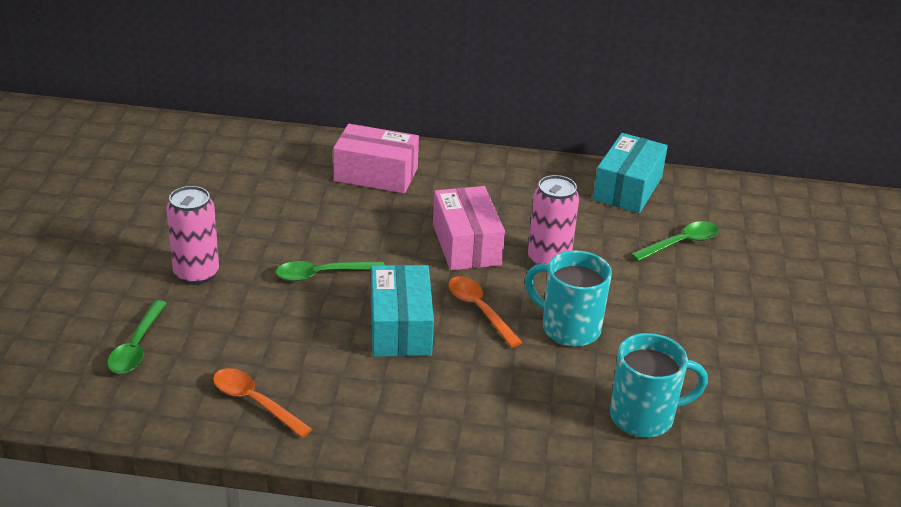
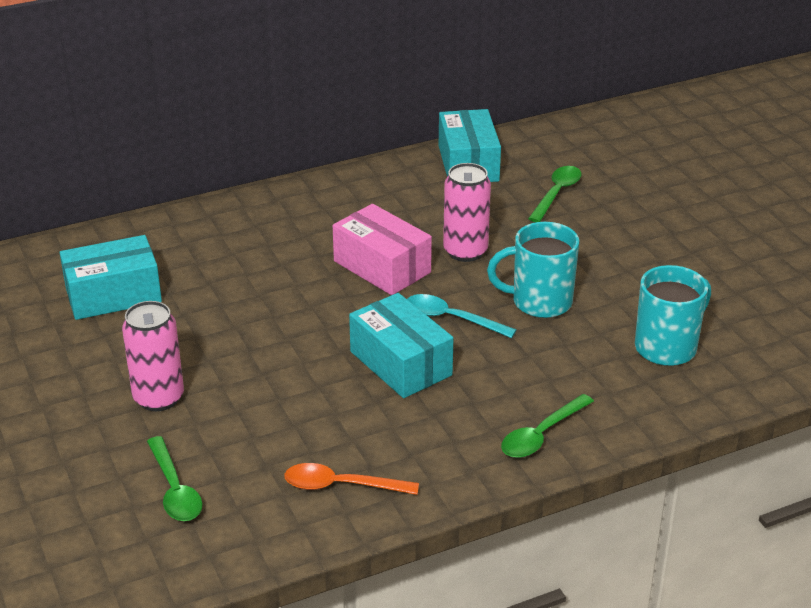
camera: 30 degrees left, 0 degrees up
(244, 184) = (113, 295): none -> turquoise box
(322, 274) = (281, 347): green spoon -> green spoon (541, 435)
(376, 174) = (233, 236): pink box -> none
(479, 310) = (451, 319): orange spoon -> turquoise spoon

